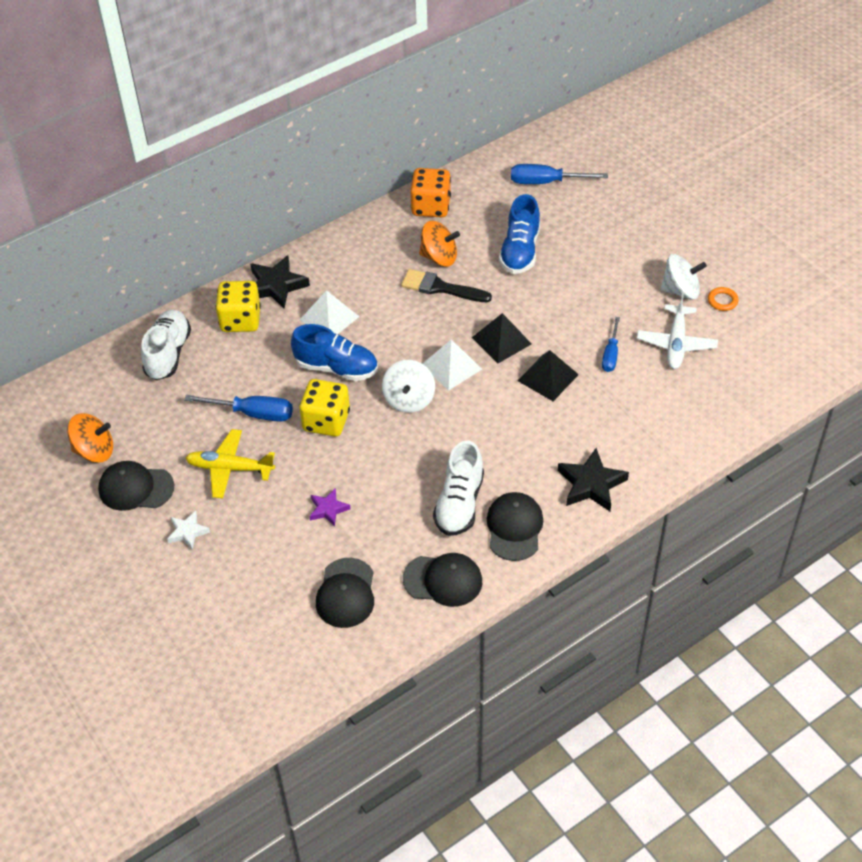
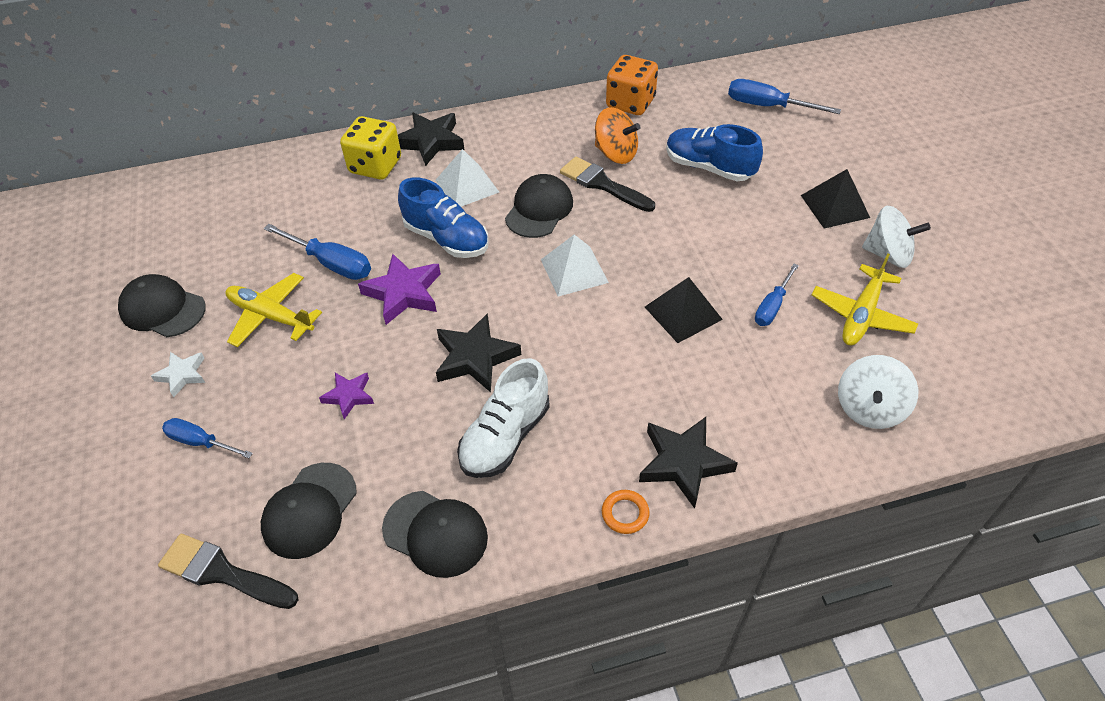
camera: 20 degrees right, 0 degrees up
(94, 451) = (149, 258): orange spinning top -> none
(168, 354) = (284, 180): white shoe -> none
(235, 574) = (200, 442): none -> blue screwdriver
(308, 650) = (222, 572): none -> black brush
(326, 421) = (403, 293): yellow dice -> purple star
(408, 454) = (475, 357): none -> black star
(409, 399) = (508, 294): white spinning top -> white spinning top (869, 408)
(501, 340) = (645, 257): black pyramid -> black pyramid (835, 206)
(514, 528) = (559, 491): black cap -> black cap (539, 209)
(520, 251) = (709, 167): blue shoe -> blue shoe turned 90 degrees clockwise
(676, 343) = (861, 315): white plane -> yellow plane
(722, 301) = (939, 279): orange ring -> orange ring (625, 513)

